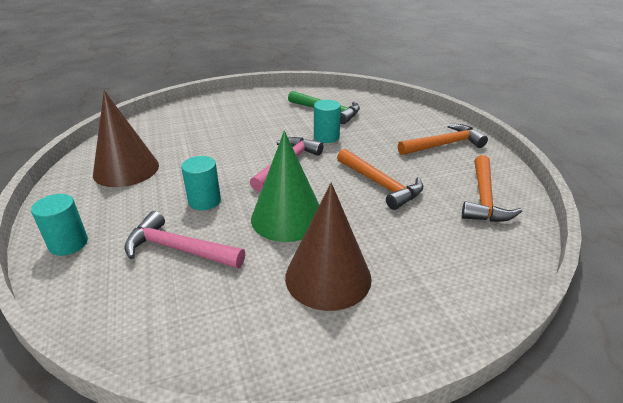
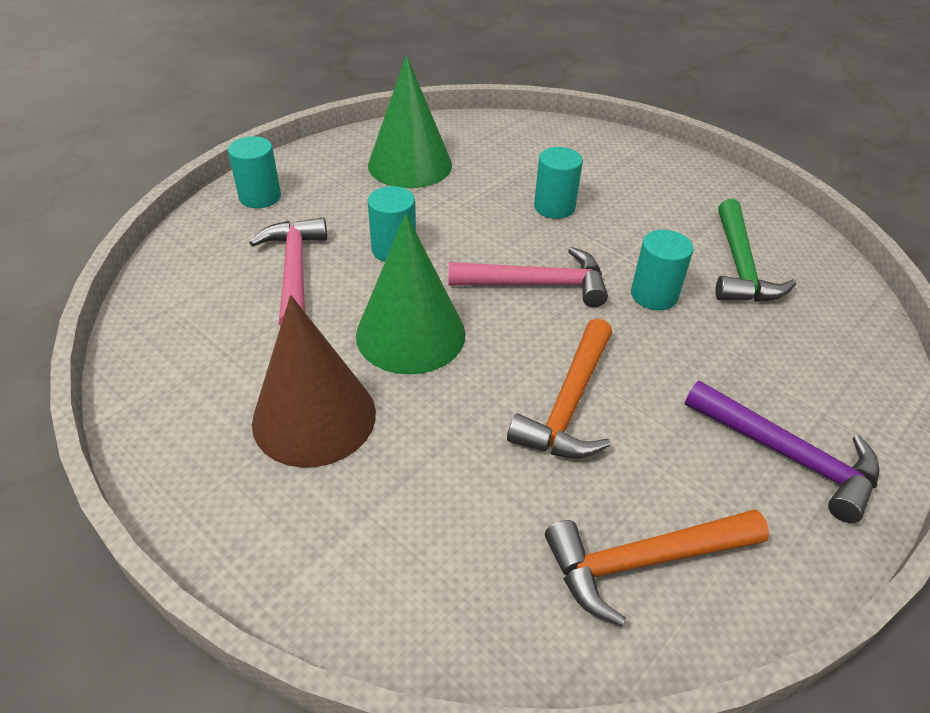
camera: 60 degrees right, 10 degrees up
(126, 169) = (410, 165): brown cone -> green cone
(231, 138) = (554, 207): none -> turquoise cylinder
(444, 145) = (787, 455): orange hammer -> purple hammer

